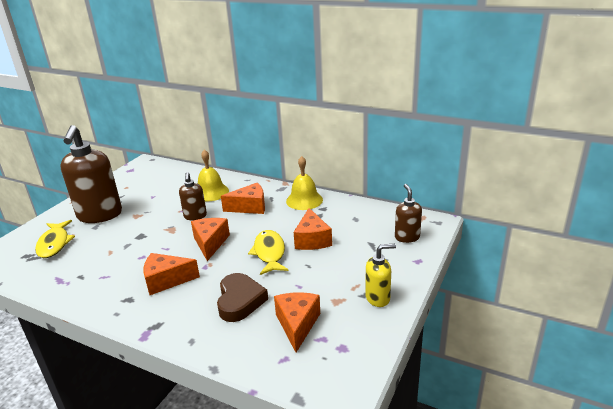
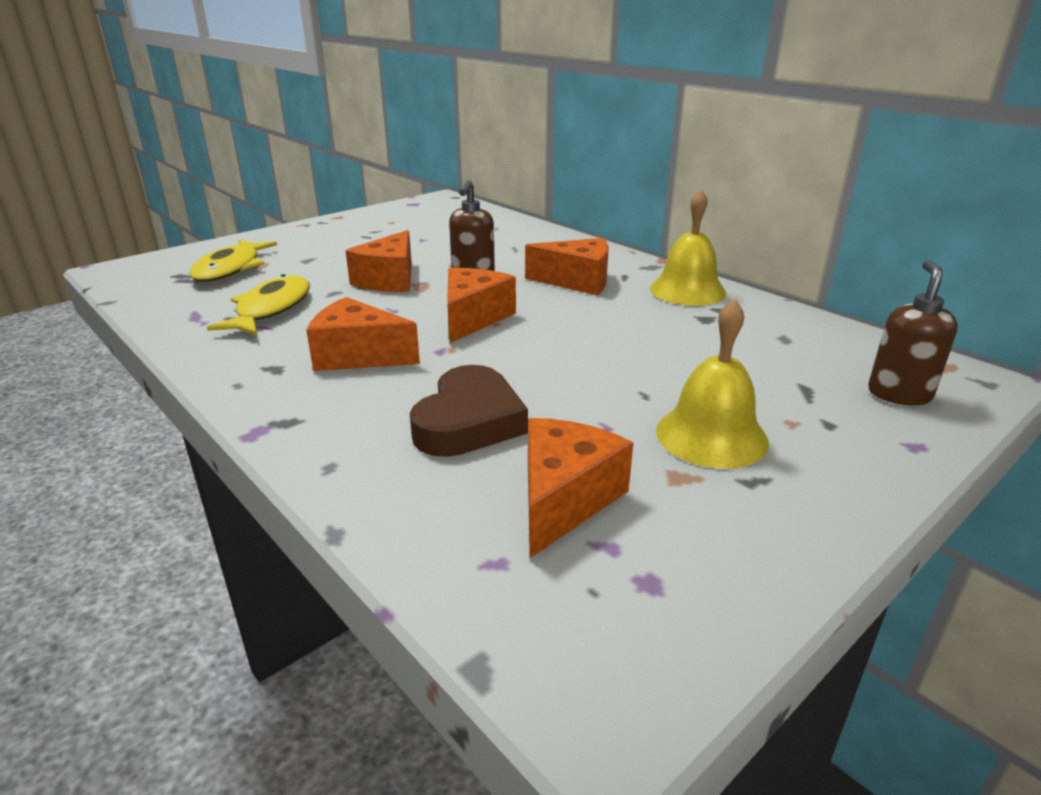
camera: 20 degrees right, 0 degrees up
(100, 215) = (325, 247): brown soap dispenser -> none
(211, 192) = (521, 250): yellow bell -> yellow bell (711, 435)
(269, 253) = (575, 356): yellow fish -> yellow fish (271, 309)
(312, 240) = (674, 353): orange cheese -> orange cheese (389, 280)
(378, 298) = (785, 497): yellow soap dispenser -> none

